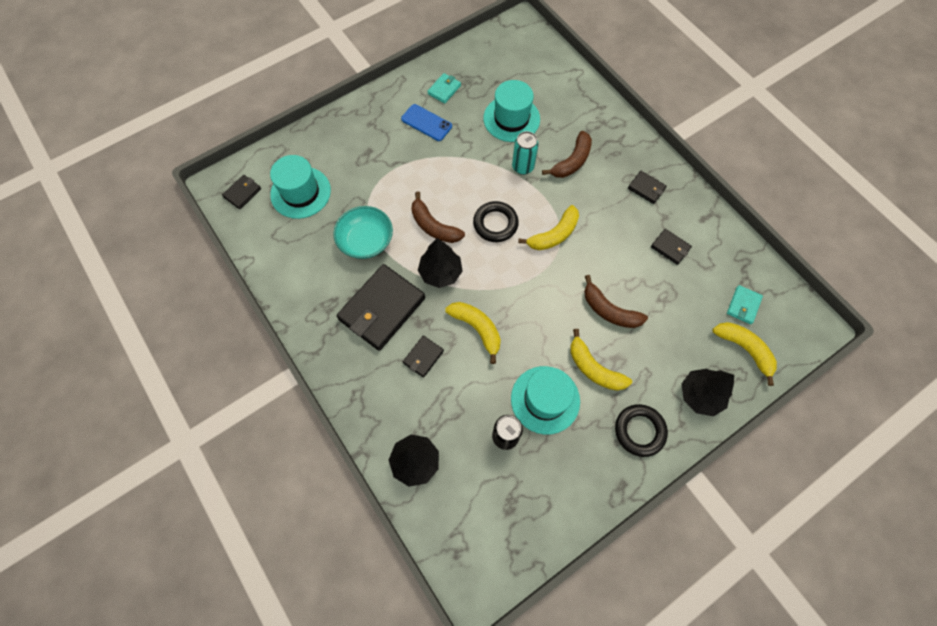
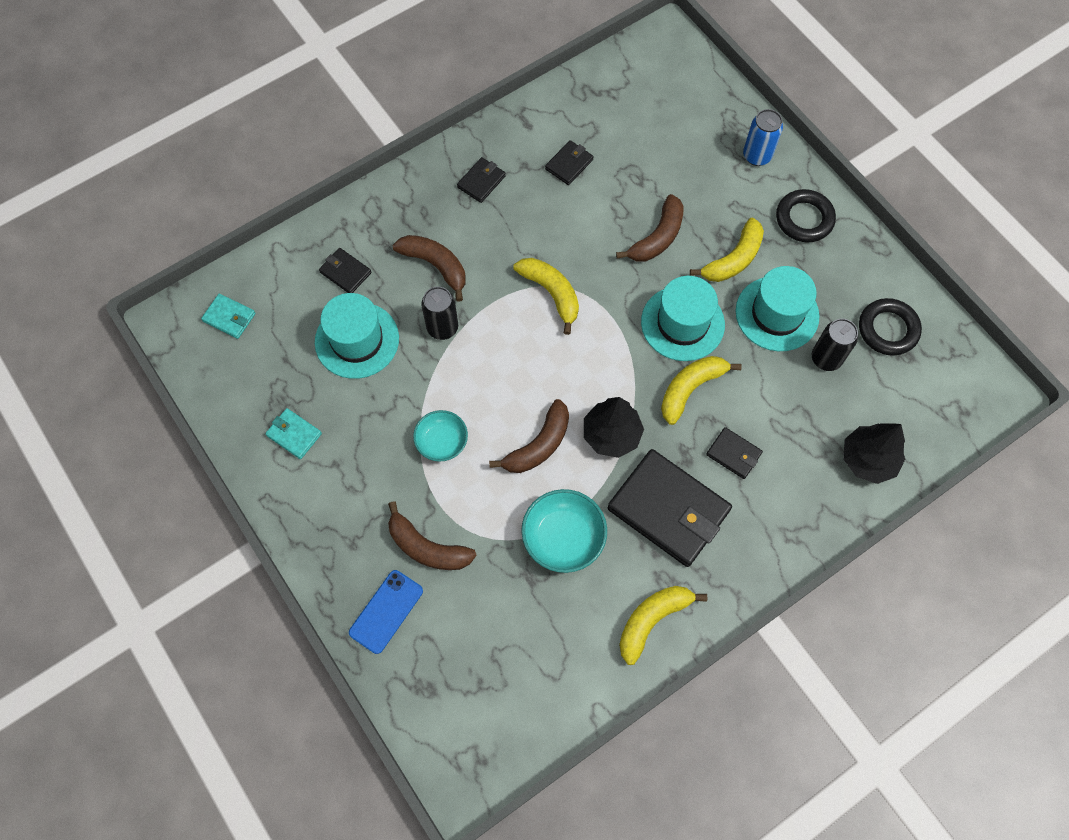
camera: 90 degrees left, 0 degrees up
(242, 193) = (478, 737): black wallet -> black wallet (345, 272)
(300, 192) = (479, 643): turquoise hat -> turquoise hat (682, 323)
(365, 163) = (427, 547): none -> brown banana
(426, 123) = (356, 459): blue phone -> blue phone (386, 611)
(437, 169) = (442, 441): none -> turquoise bowl
(495, 224) = (535, 365): black ring -> black ring (887, 329)
(523, 167) = (442, 328): turquoise can -> black can
(700, 395) = (757, 156): black tree -> blue can
(743, 305) = (644, 100): turquoise wallet -> turquoise wallet (229, 317)
(744, 349) = (699, 106): yellow banana -> yellow banana (652, 620)

